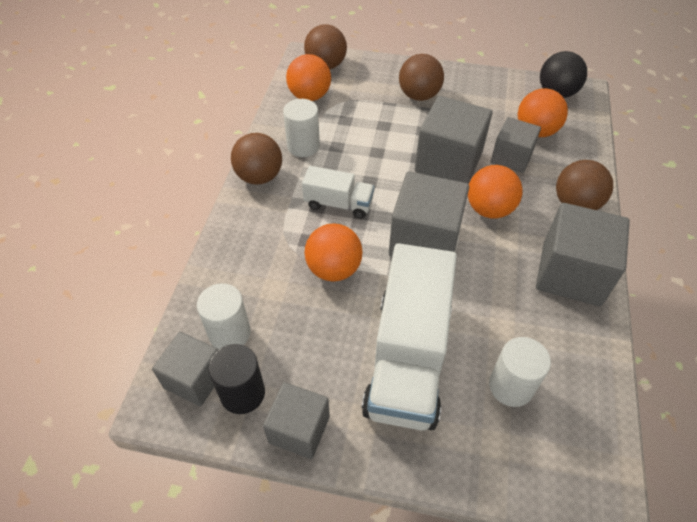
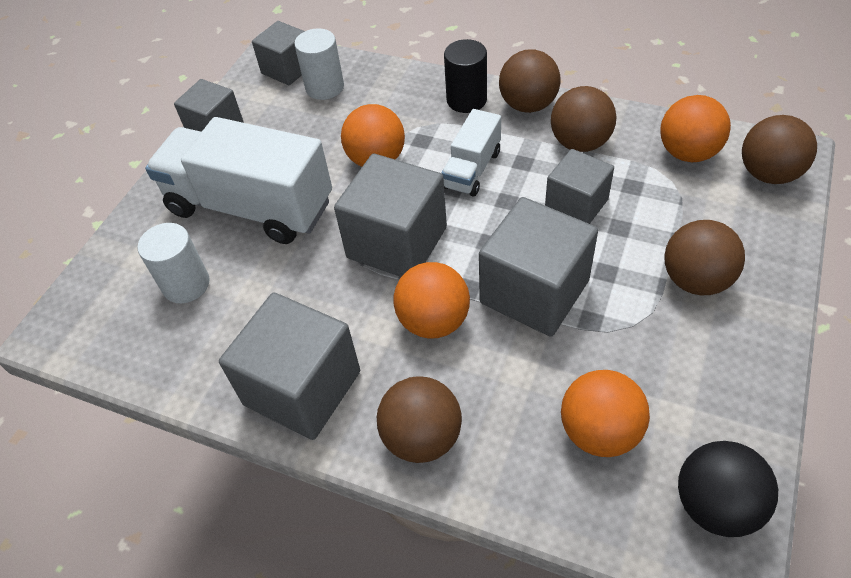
camera: 105 degrees right, 0 degrees up
(242, 393) = (262, 96): black cylinder -> black cylinder (466, 100)
(303, 146) = (580, 143): white cylinder -> brown ball
(511, 158) = (535, 375): grey cube -> grey cube (576, 205)

